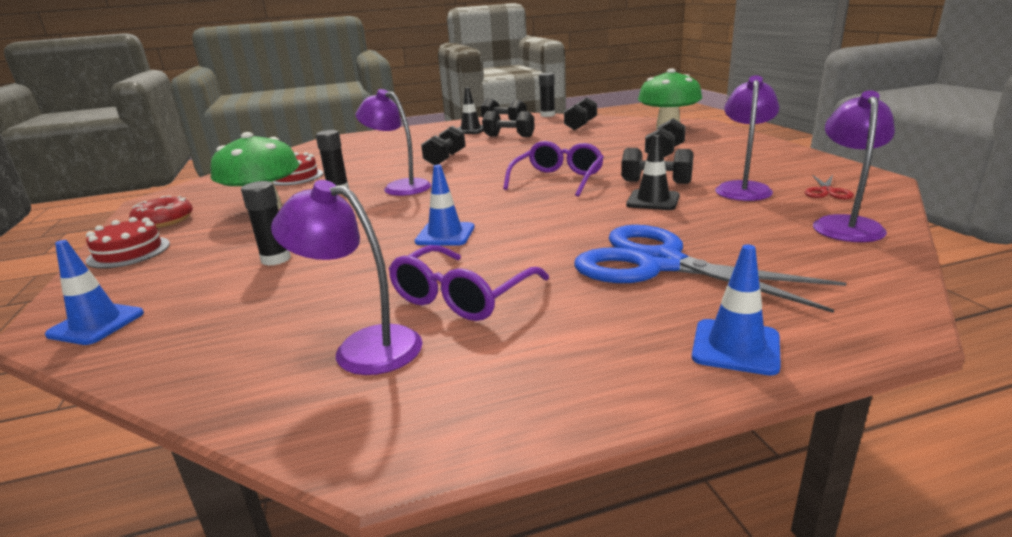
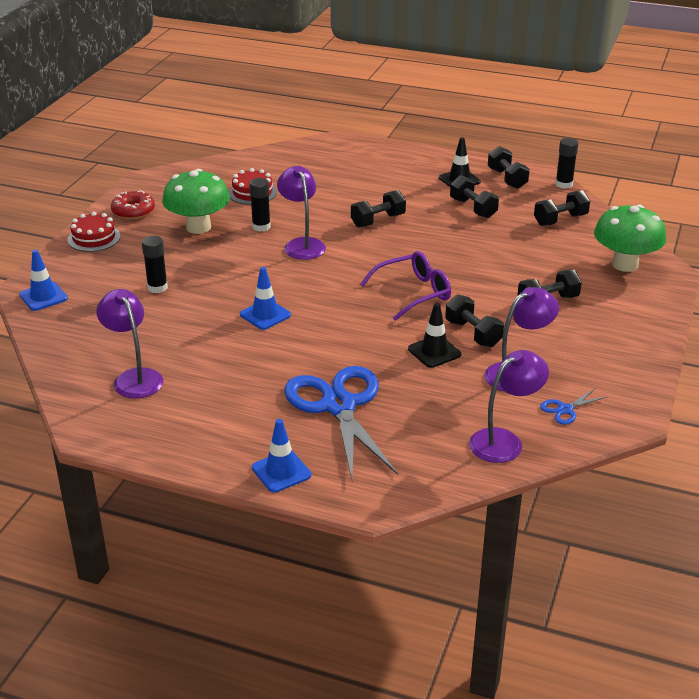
camera: 35 degrees right, 10 degrees up
(462, 297) = (210, 371): purple glasses -> none
(827, 191) = (565, 409): red scissors -> blue scissors

